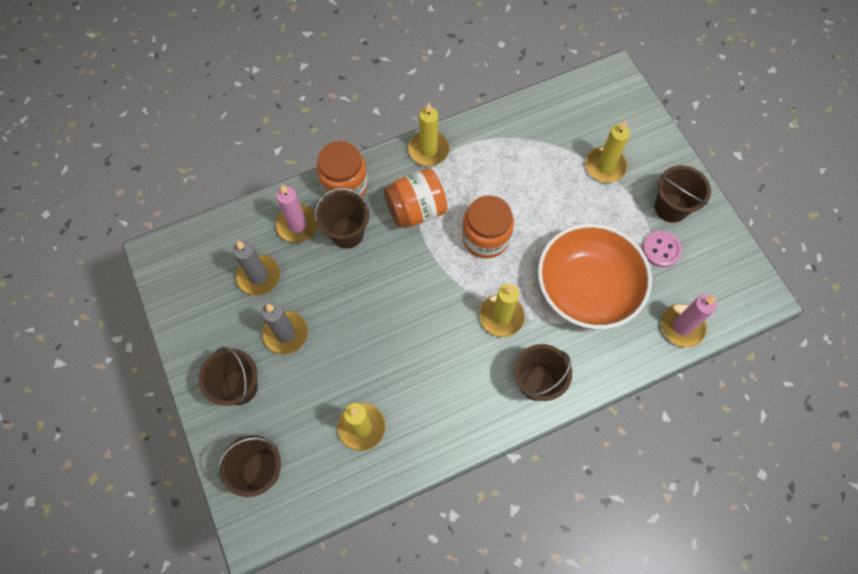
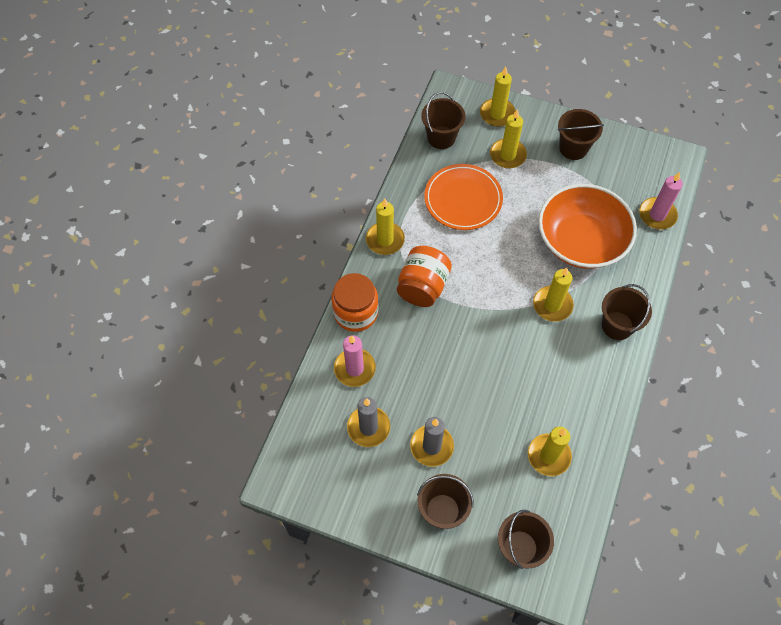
camera: 45 degrees left, 5 degrees down
(347, 233) = (395, 343): brown bucket -> brown bucket (441, 137)
(485, 238) = (487, 264): orange jar -> none
(526, 170) = (463, 199): none -> orange plate
(635, 126) = (497, 114): none -> yellow candle
(661, 250) = (596, 179): pink button -> none

